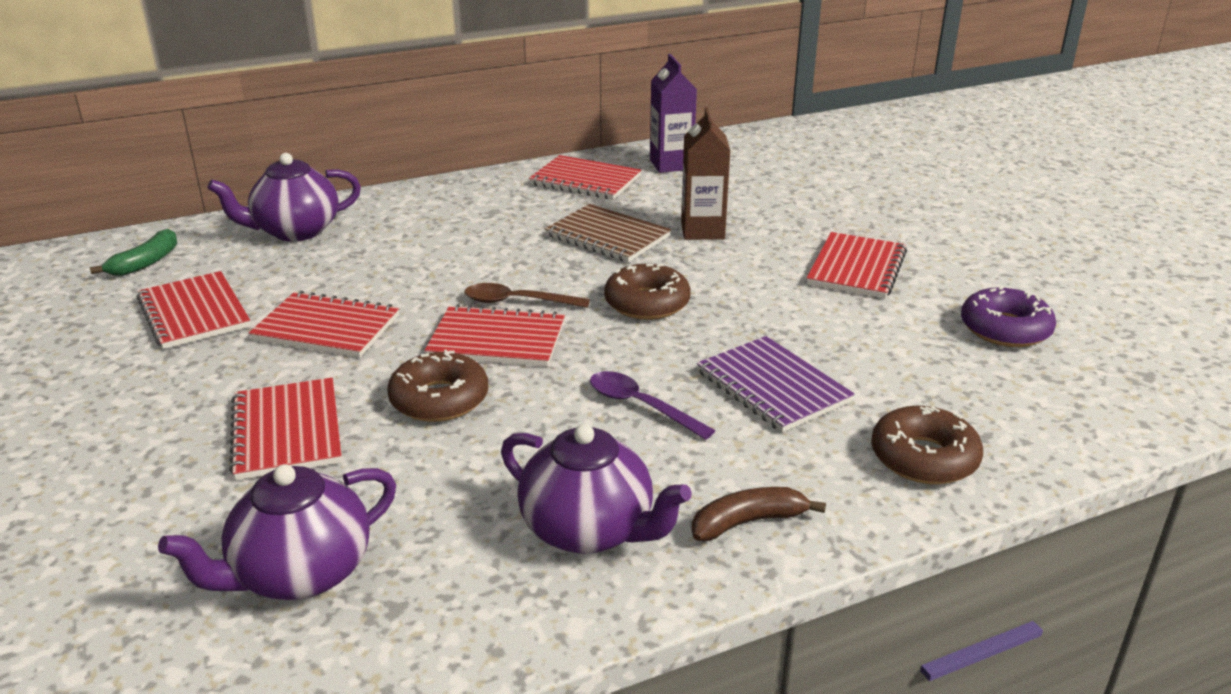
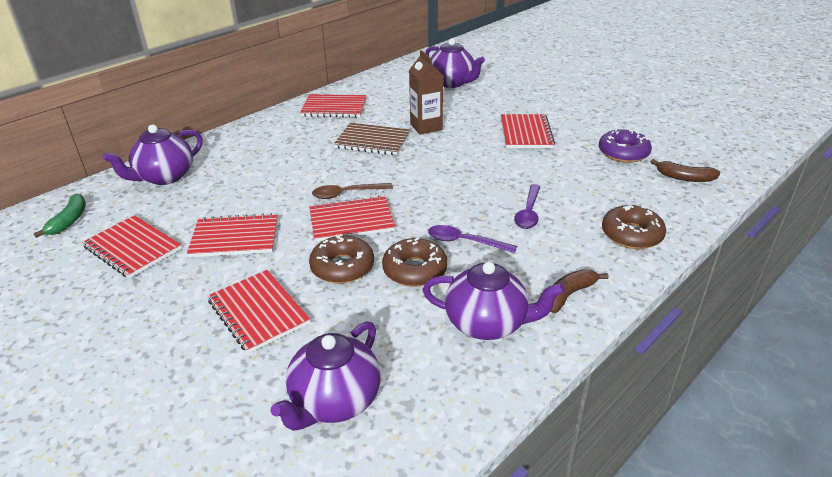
camera: 20 degrees left, 5 degrees up
(647, 303) = (425, 178): brown donut -> brown donut (415, 270)
(671, 164) = (379, 88): purple carton -> none
(772, 387) = (528, 213): purple notebook -> purple spoon
(790, 174) = (452, 83): none -> purple teapot
(1089, 390) = (684, 178): none -> brown banana

